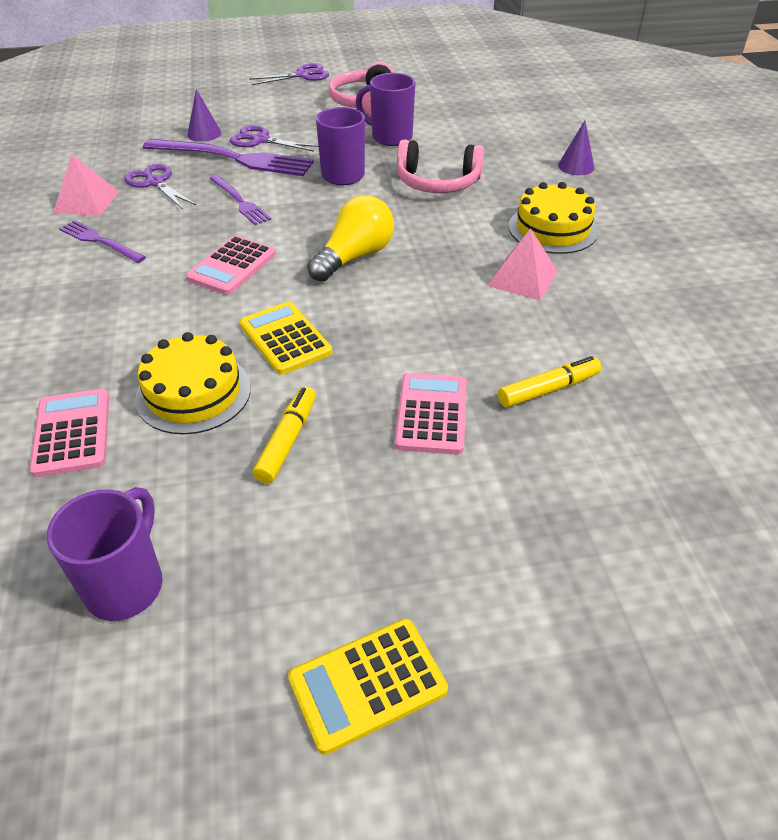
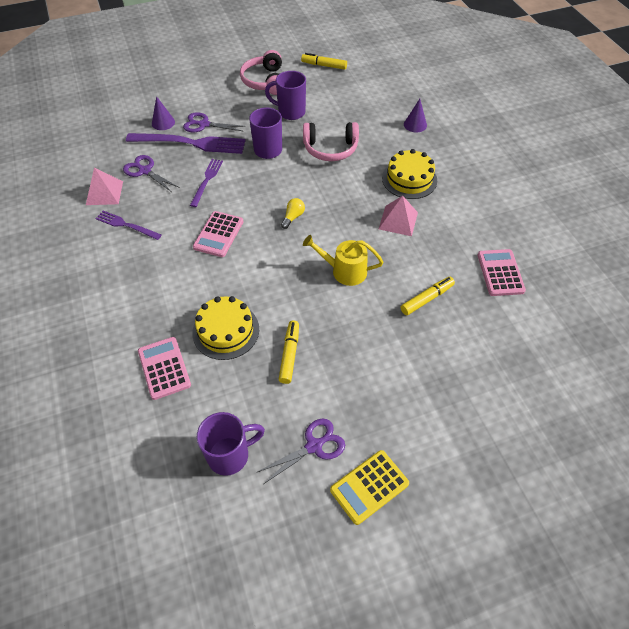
camera: 10 degrees left, 10 degrees up
(126, 585) = (230, 455): purple mug -> purple mug turned 60 degrees clockwise
(240, 201) = (207, 181): purple fork -> purple fork turned 120 degrees counterclockwise
(285, 338) = (268, 285): yellow calculator -> none
(303, 75) = (215, 59): purple scissors -> purple scissors (314, 446)
(354, 257) = (293, 217): yellow light bulb -> yellow light bulb, size x0.51
(417, 334) = (345, 271): none -> yellow watering can
(431, 414) = (365, 325): pink calculator -> pink calculator (500, 273)
(455, 93) = (324, 65): none -> yellow marker

